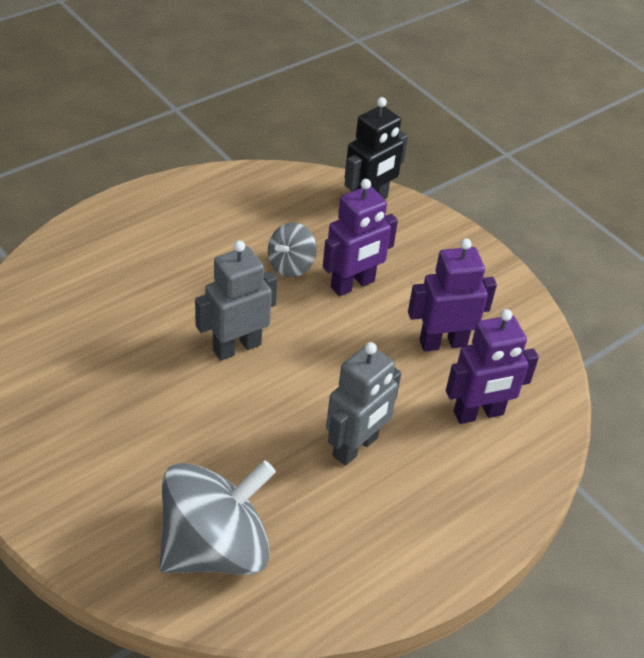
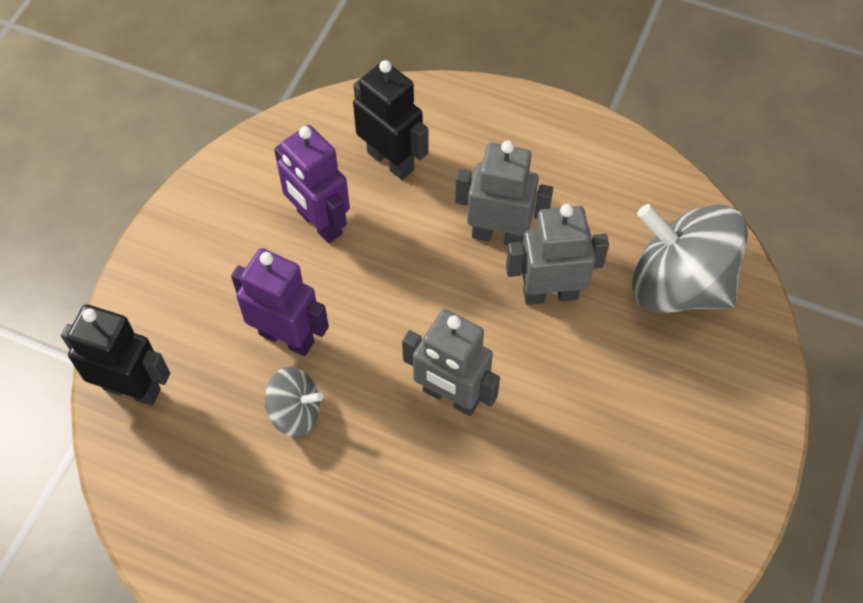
camera: 115 degrees left, 15 degrees up
(276, 451) = (550, 293): none -> grey robot
(478, 414) = (391, 161): purple robot -> black robot

